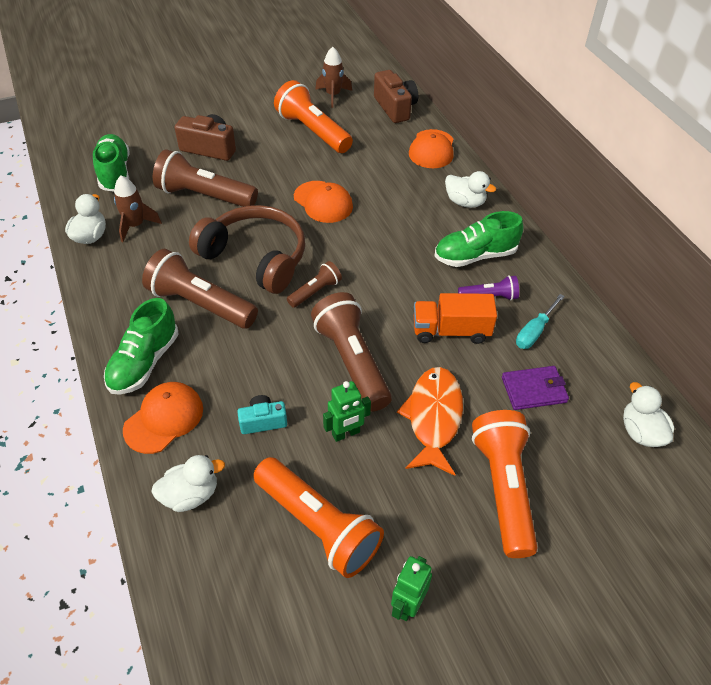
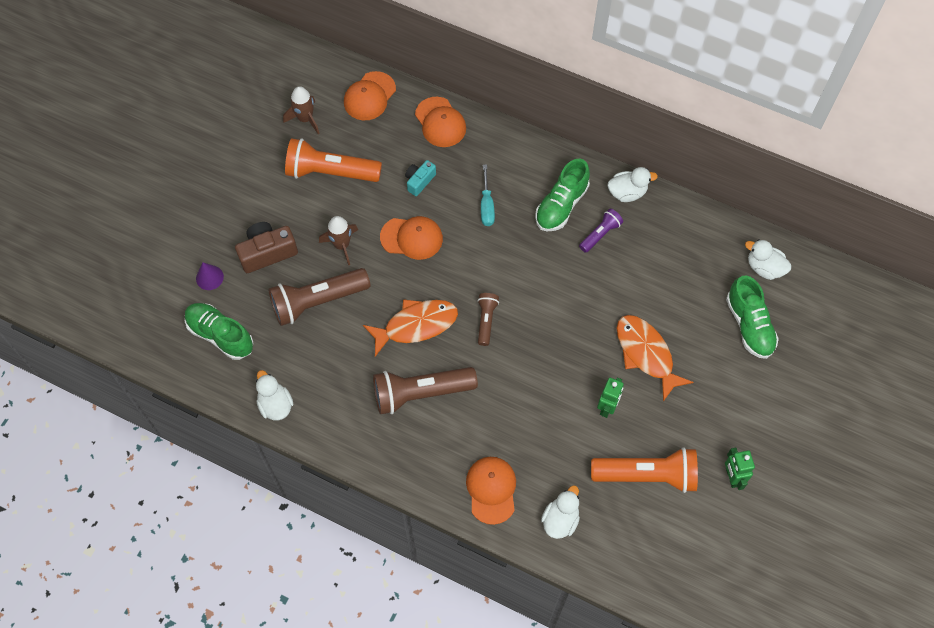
camera: 40 degrees left, 15 degrees up
(135, 225) = (297, 368): brown rocket -> brown rocket (342, 245)
(144, 362) = (434, 465): green shoe -> green shoe (749, 325)
(154, 138) = (209, 277): none -> purple cone
(256, 257) = (416, 325): brown headphones -> orange fish
(263, 421) = (552, 440): turquoise camera -> turquoise camera (419, 181)
(351, 361) = (562, 355): brown flashlight -> none
(395, 108) = (369, 96): brown camera -> orange cap
(451, 331) = (600, 281): orange truck -> none
(465, 202) = (511, 159): white duck -> white duck (627, 192)
(503, 488) = (722, 368): orange flashlight -> none
(534, 331) = (650, 240): turquoise screwdriver -> turquoise screwdriver (486, 205)
(534, 390) = (685, 286): purple wallet -> none

